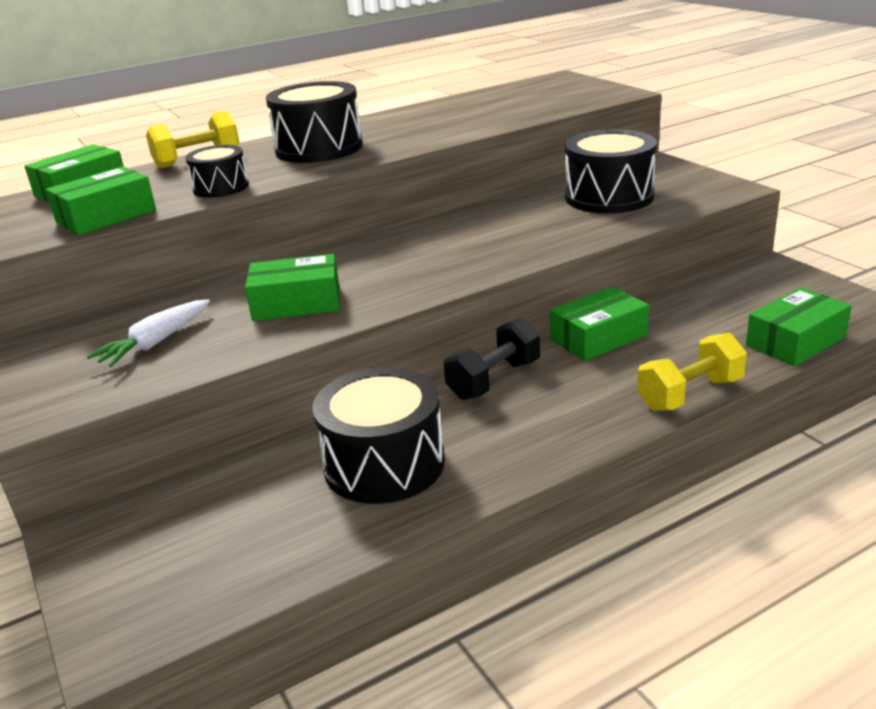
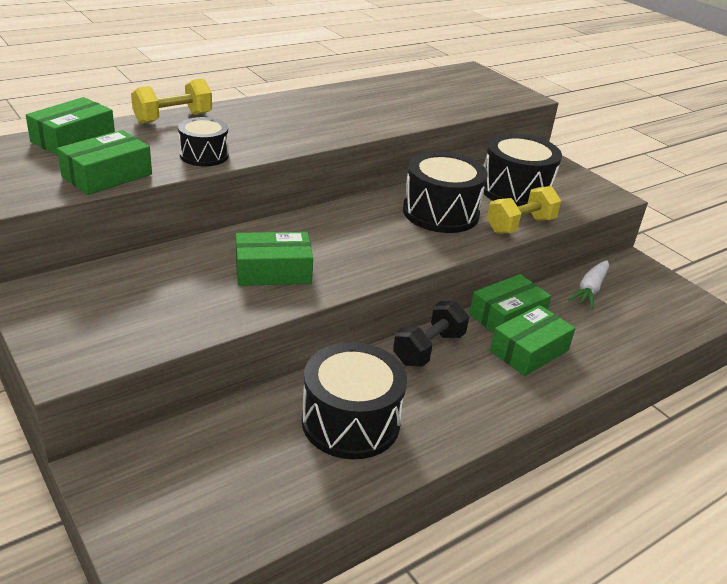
camera: 10 degrees left, 5 degrees up
(155, 343) = (157, 300): white carrot -> white carrot (590, 290)
(319, 148) = (281, 121): black drum -> black drum (440, 213)
(690, 394) = (583, 377): yellow dumbbell -> yellow dumbbell (520, 225)
(795, 341) = (657, 335): green box -> green box (529, 351)

